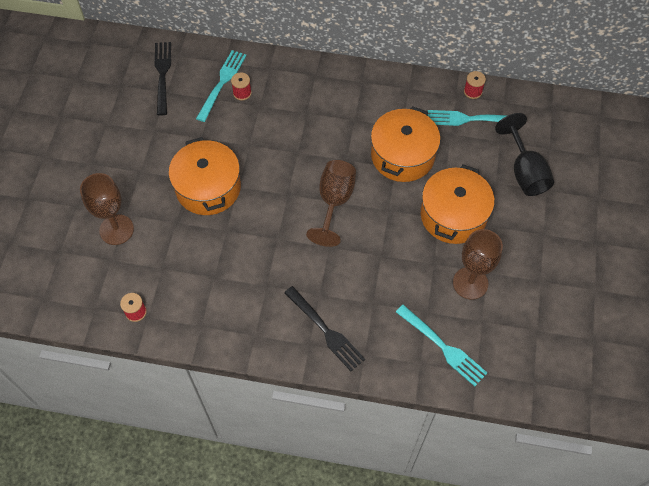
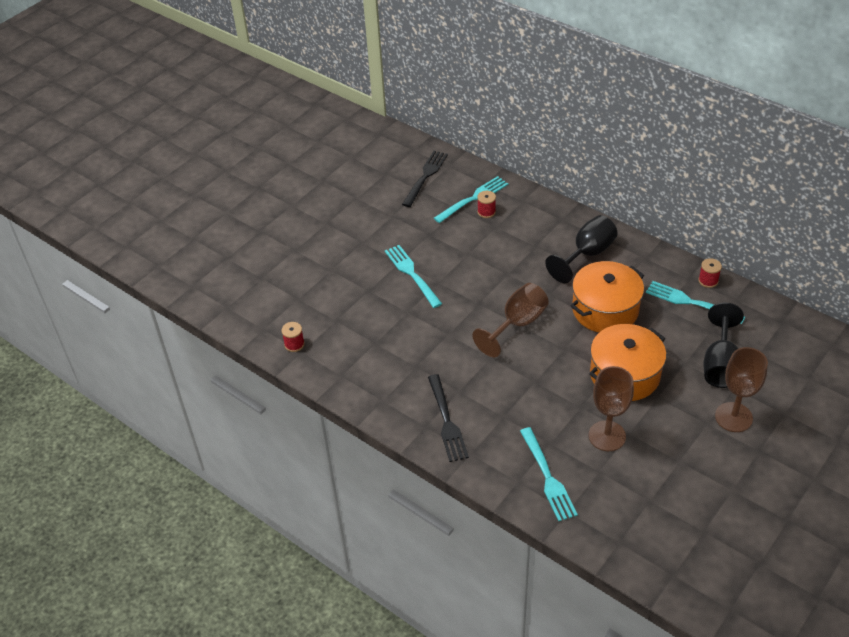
camera: 30 degrees right, 15 degrees down
(116, 229) = (316, 278): brown goblet -> brown goblet (733, 417)
(208, 188) = (412, 274): orange pot -> turquoise fork
(357, 104) = (587, 254): none -> black goblet

